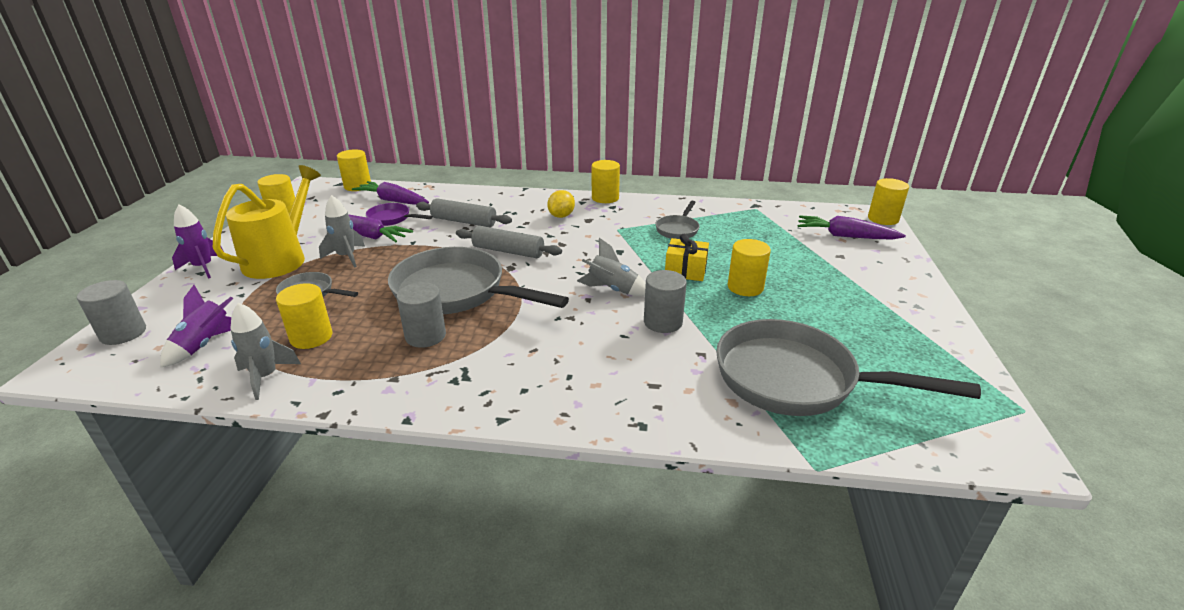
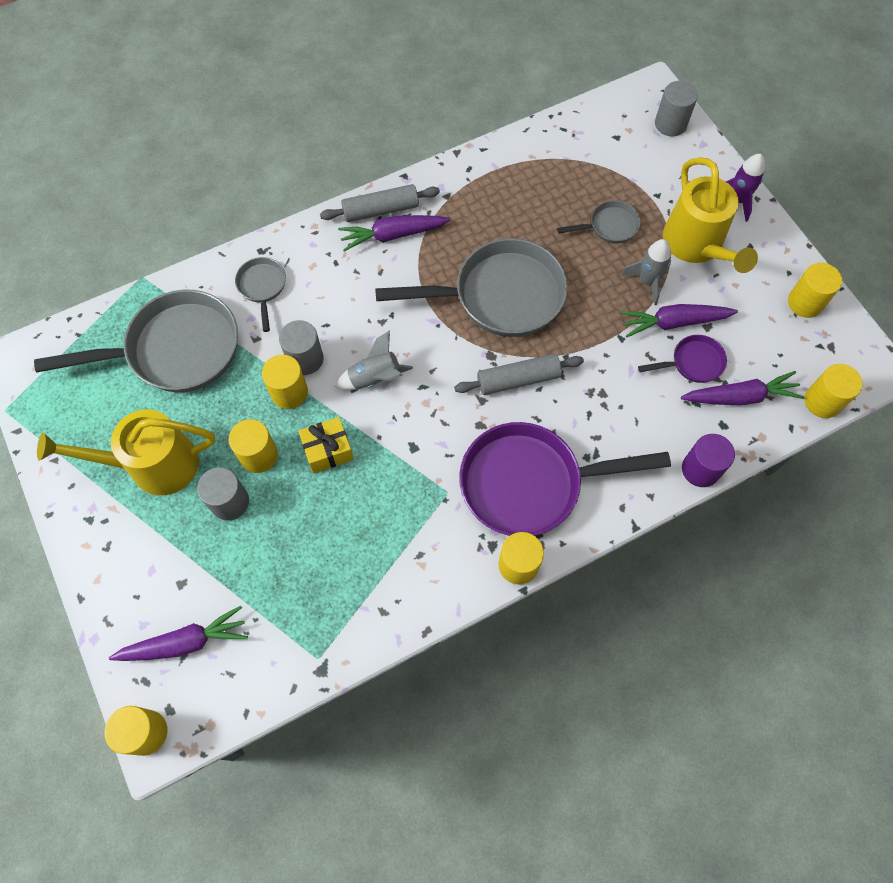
camera: 145 degrees right, 35 degrees up
(205, 344) = (603, 148): purple rocket -> none
(265, 377) = (526, 152): grey rocket -> none
(311, 337) = (545, 192): yellow cylinder -> yellow cylinder (289, 392)
(425, 336) = (469, 239): grey cylinder -> grey cylinder (229, 502)
(460, 190) = (700, 469): none -> purple cylinder
(464, 221) = (617, 404): grey rolling pin -> grey rolling pin (381, 210)
(488, 371) = (393, 235): none -> purple carrot
(561, 216) = (530, 483): yellow lemon -> purple pan
(678, 229) = (382, 535): grey pan -> grey pan (262, 287)
(847, 314) = (153, 465): none -> yellow watering can

